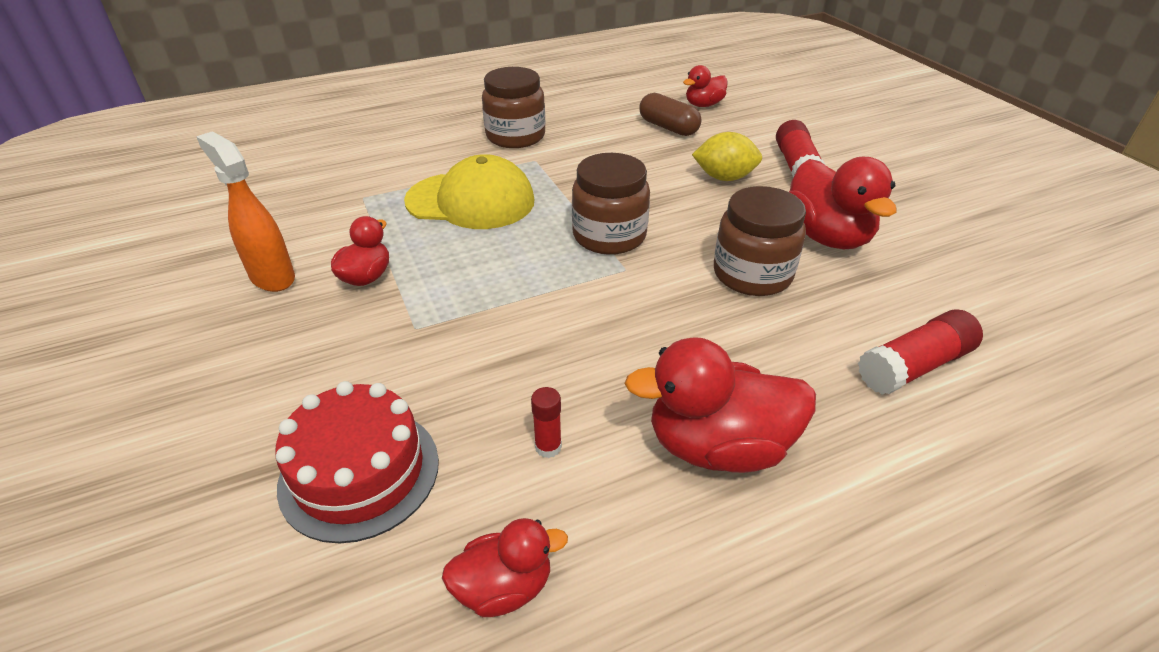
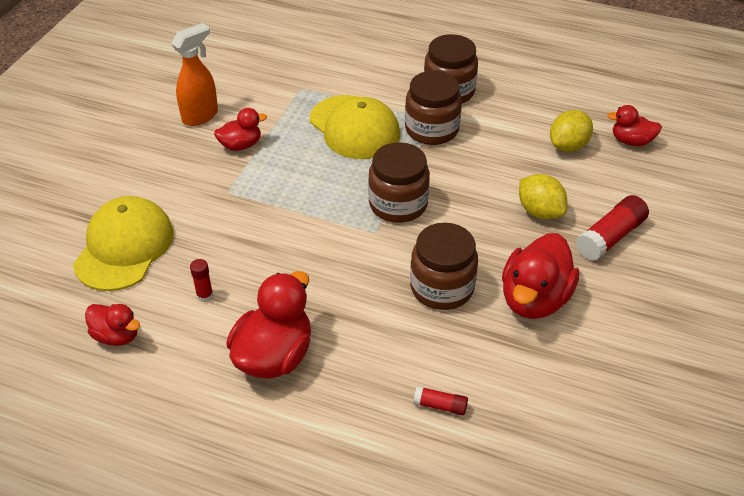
camera: 45 degrees right, 5 degrees up
(272, 277) = (201, 116): orange spray bottle -> orange spray bottle turned 45 degrees clockwise
(359, 472) = (124, 247): red cake -> yellow cap
(545, 168) = (431, 129): none -> brown jar
(668, 127) = (568, 146): brown capsule -> yellow lemon
(717, 446) = (274, 356): red duck -> red duck turned 75 degrees clockwise
(914, 366) = (440, 406): red glue stick -> red glue stick, size x0.54

